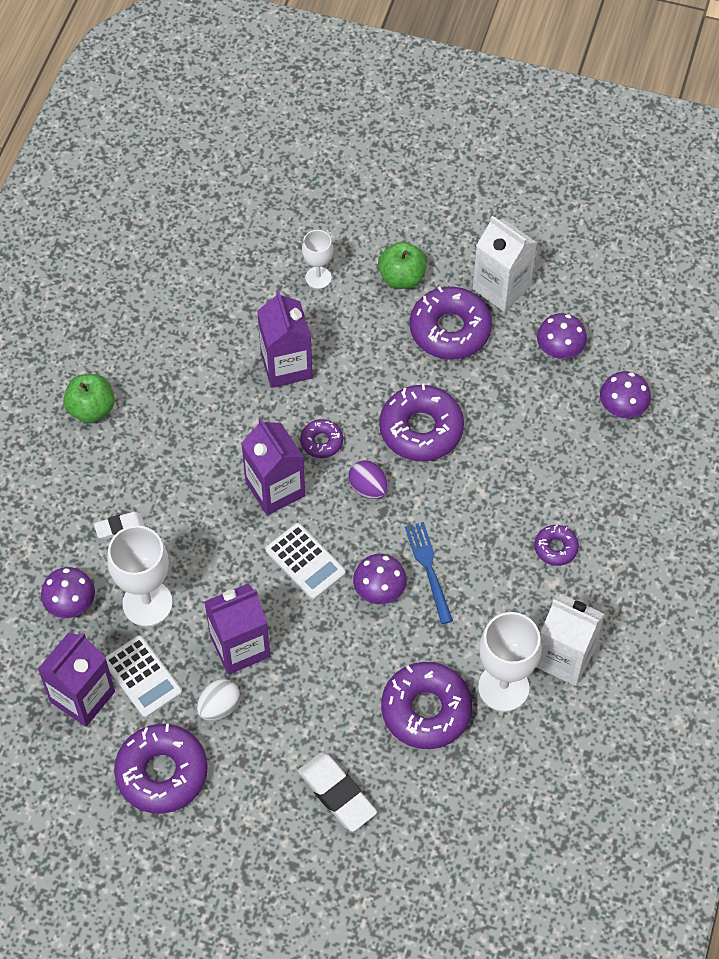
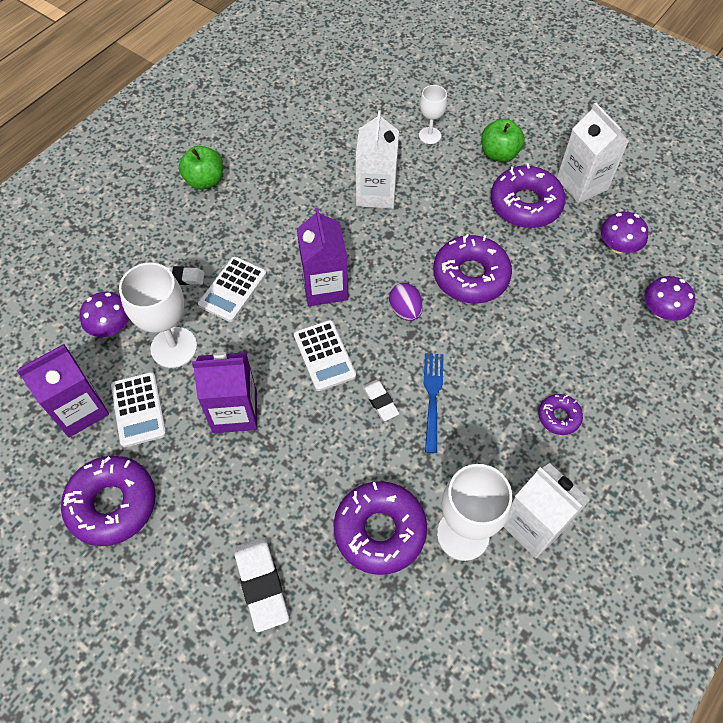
camera: 20 degrees right, 0 degrees up
(180, 522) = (233, 289): none -> white calculator
(219, 707) = (191, 460): white egg -> none
(286, 366) = (376, 193): purple carton -> white carton
(321, 442) = (380, 260): purple donut -> none
(379, 589) = (380, 401): purple mushroom -> white eraser

